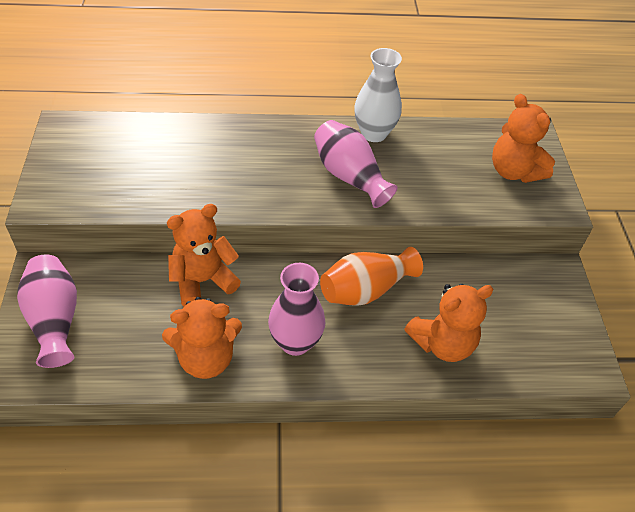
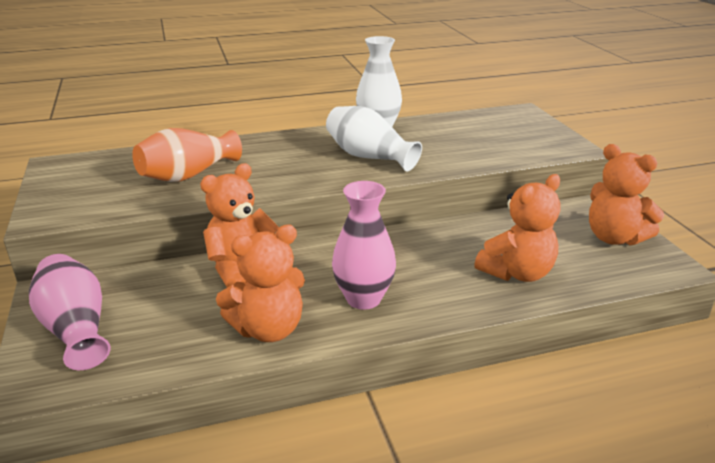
camera: 10 degrees left, 20 degrees down
(349, 176) = (369, 157): pink vase -> white vase
(365, 289) = (418, 247): orange vase -> orange vase (188, 175)
(514, 171) = (520, 134): orange teddy bear -> orange teddy bear (614, 238)

